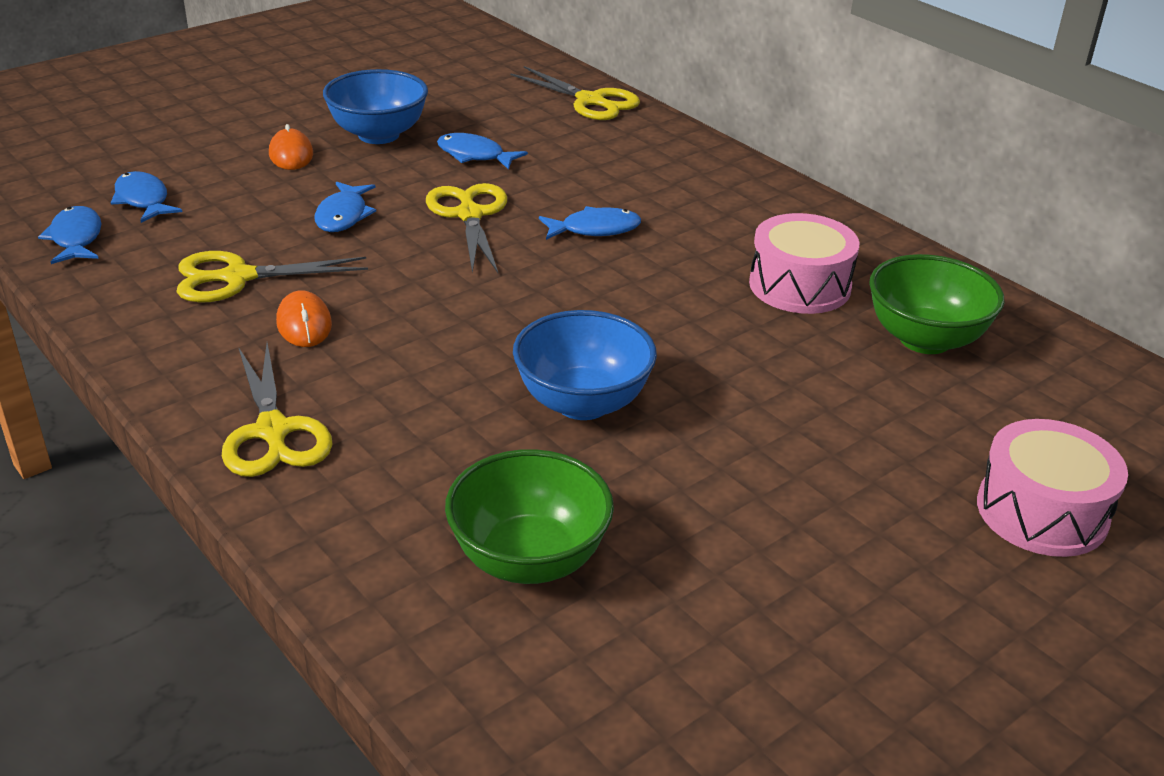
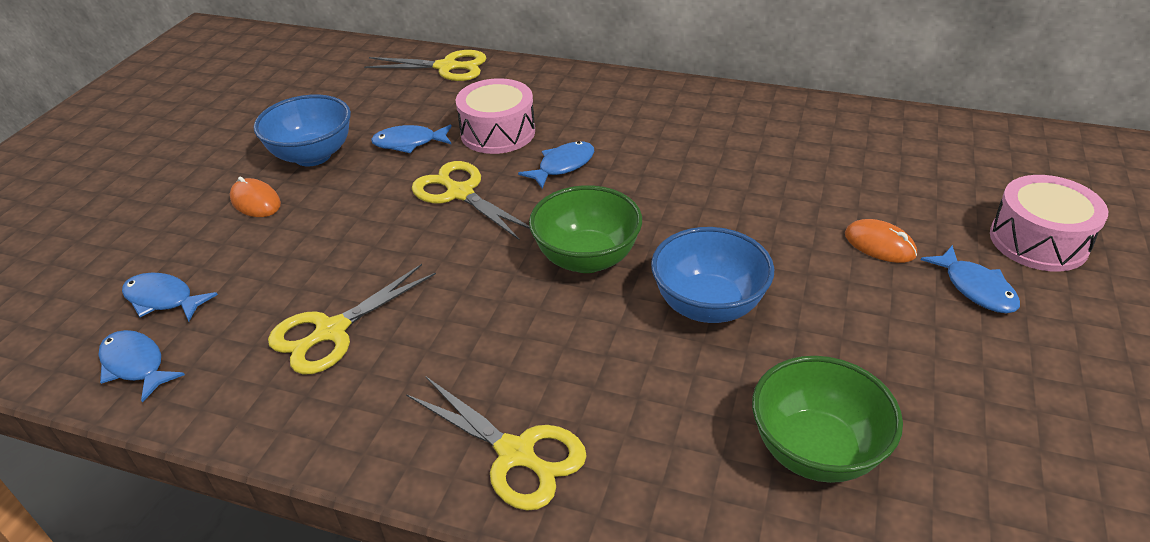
camera: 30 degrees left, 5 degrees up
(304, 324) = (434, 345): orange mouse -> orange mouse (879, 244)
(343, 216) = (361, 236): blue fish -> blue fish (975, 288)
(799, 285) = (738, 150): pink drum -> pink drum (498, 132)
(925, 339) = (849, 155): green bowl -> green bowl (586, 258)

